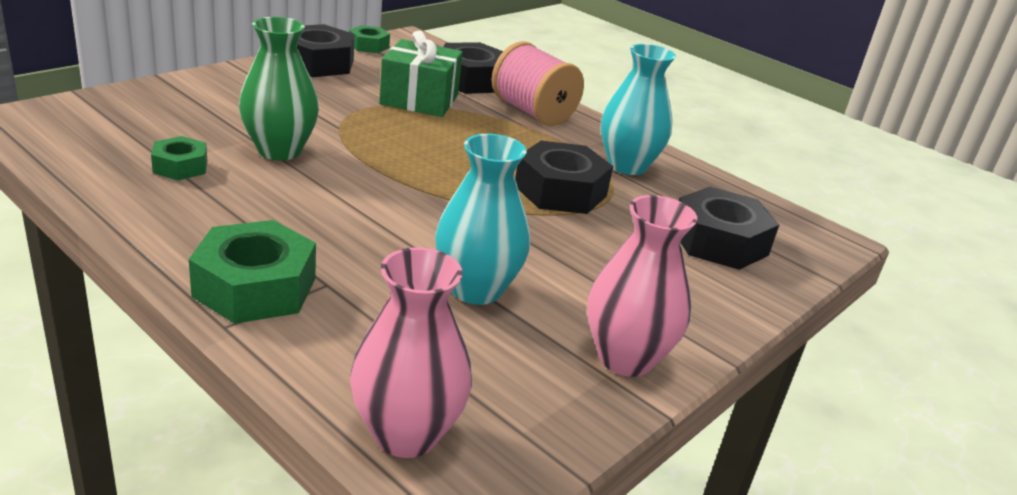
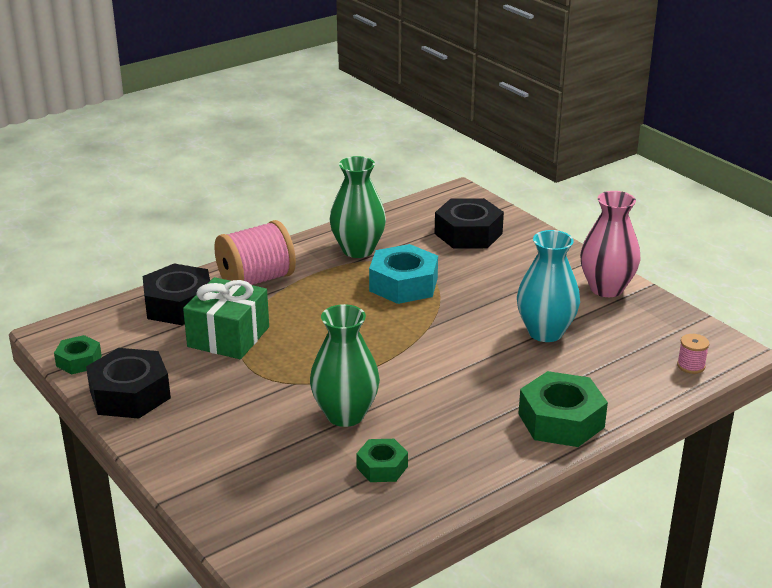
camera: 75 degrees left, 0 degrees up
(406, 434) = (691, 366): pink vase -> pink spool
(560, 191) = (403, 284): black nut -> turquoise nut
(627, 166) = (358, 250): turquoise vase -> green vase

